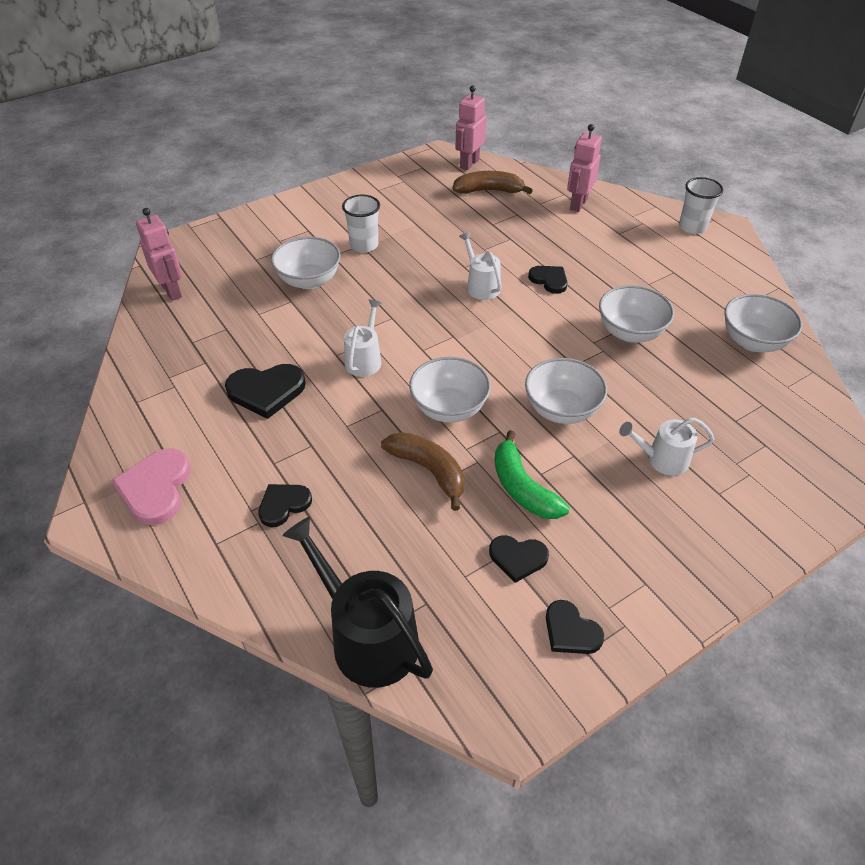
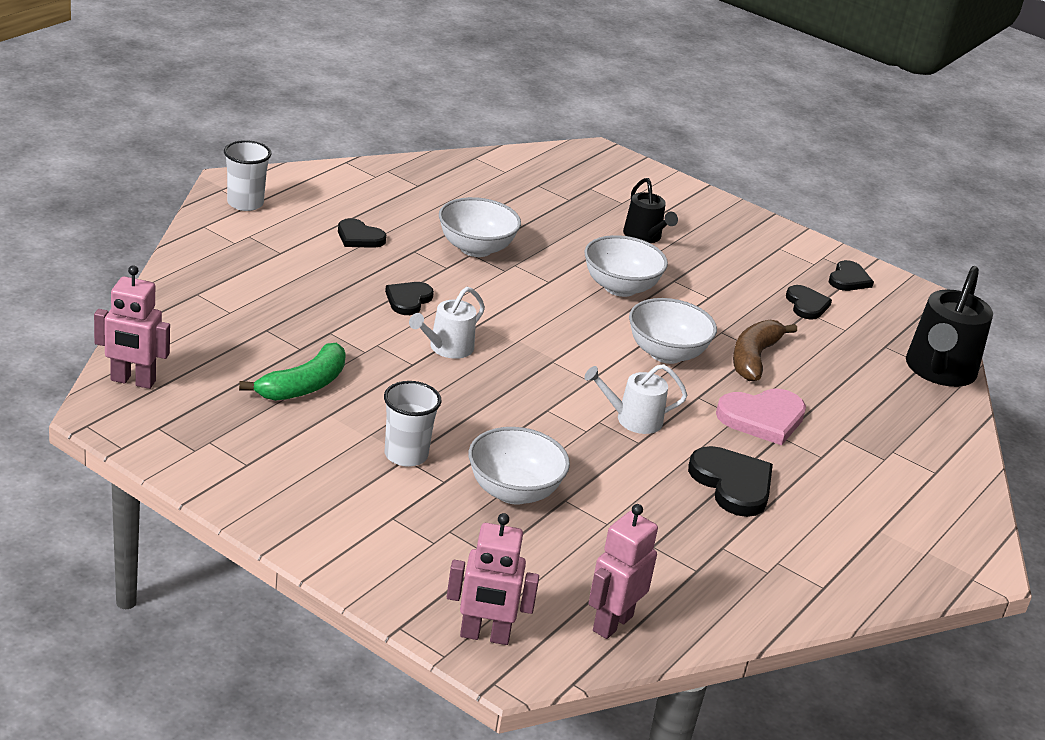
camera: 115 degrees left, 15 degrees down
(156, 488) = (915, 530): pink heart -> pink heart (762, 418)
(283, 505) = (862, 439): black heart -> black heart (359, 237)
(489, 191) = (211, 357): brown banana -> none
(522, 488) = (733, 306): green banana -> green banana (304, 386)
(578, 204) = (222, 282): pink robot -> pink robot (485, 636)
(662, 459) = (644, 236): white watering can -> black watering can
(753, 342) = (449, 182): white bowl -> none

